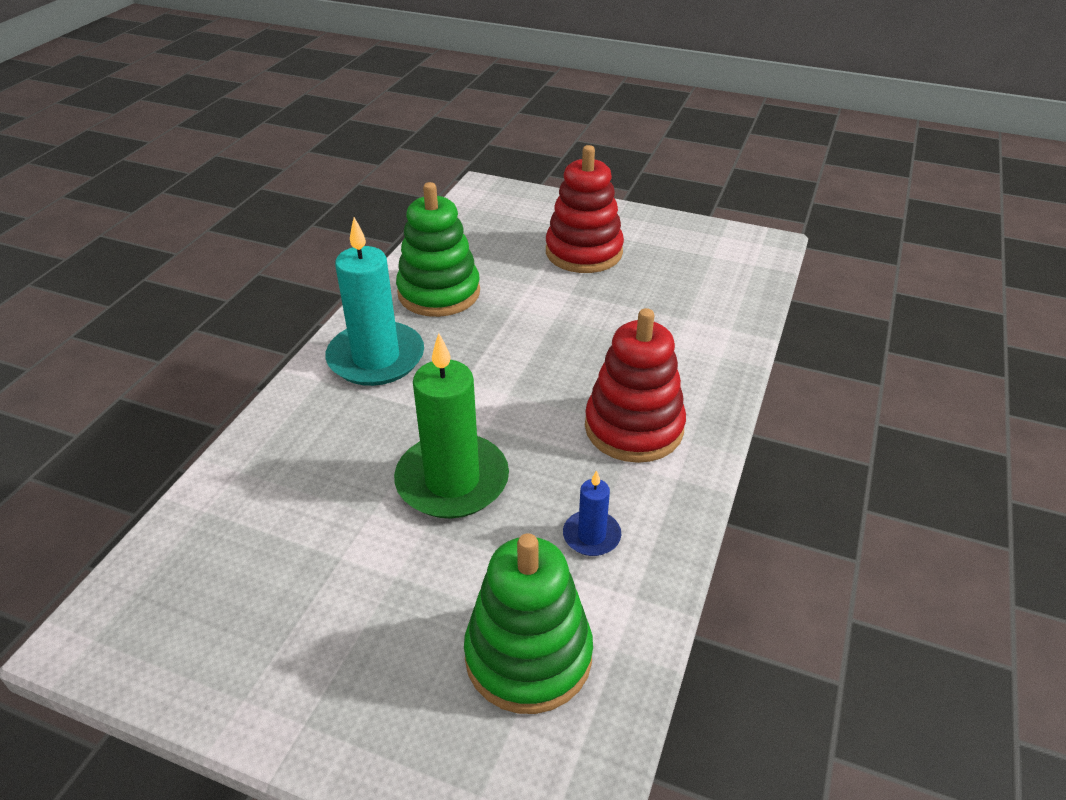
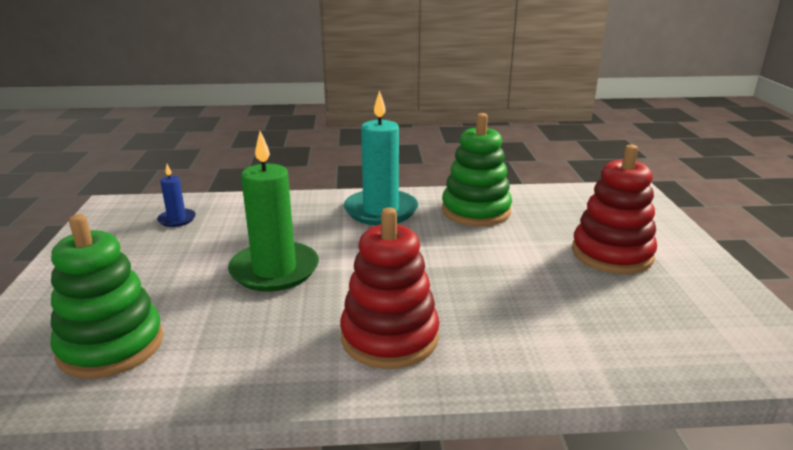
camera: 65 degrees right, 15 degrees down
(591, 536) = (243, 346): blue candle -> blue candle (177, 219)

